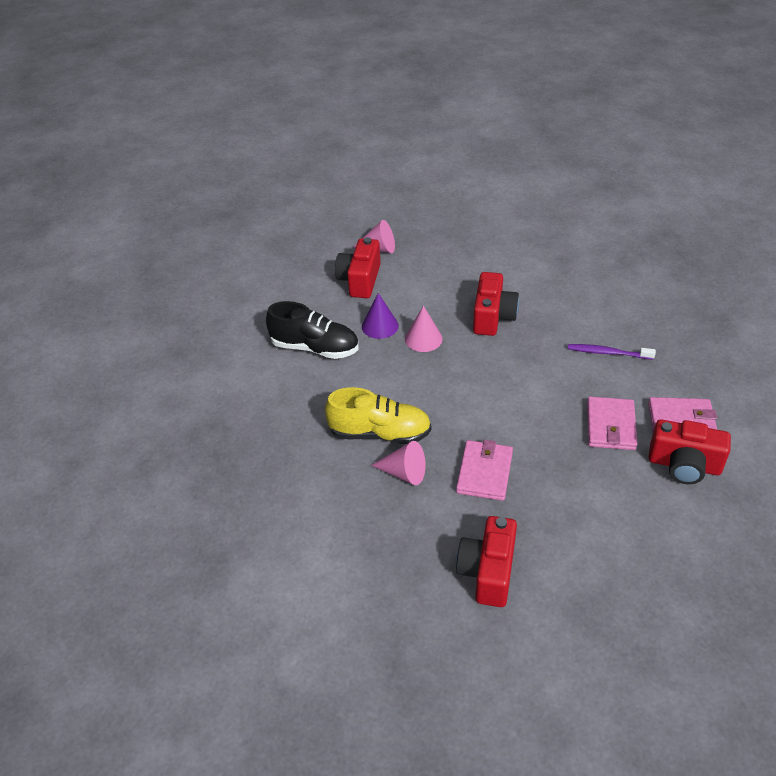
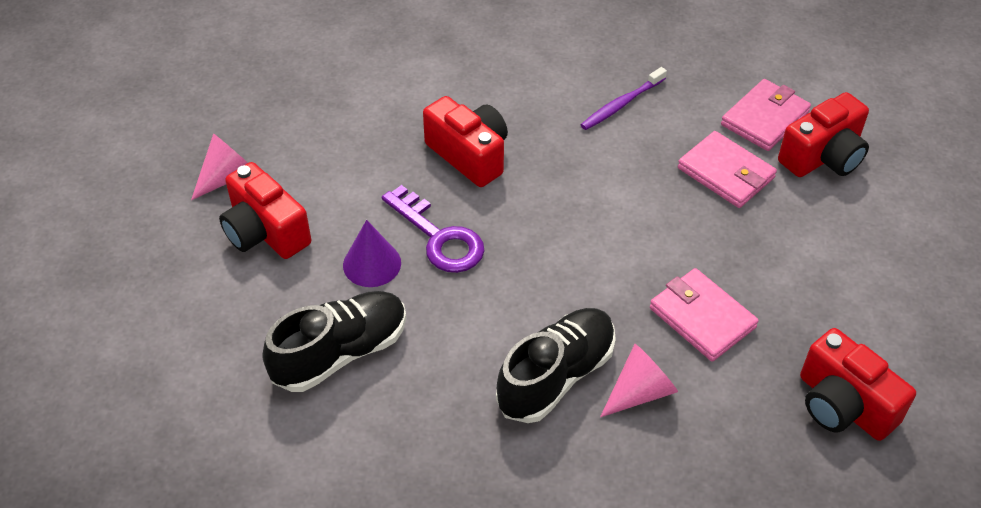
camera: 55 degrees left, 5 degrees up
(379, 433) = (556, 376): yellow shoe -> black shoe
(423, 339) = (439, 237): pink cone -> purple key

